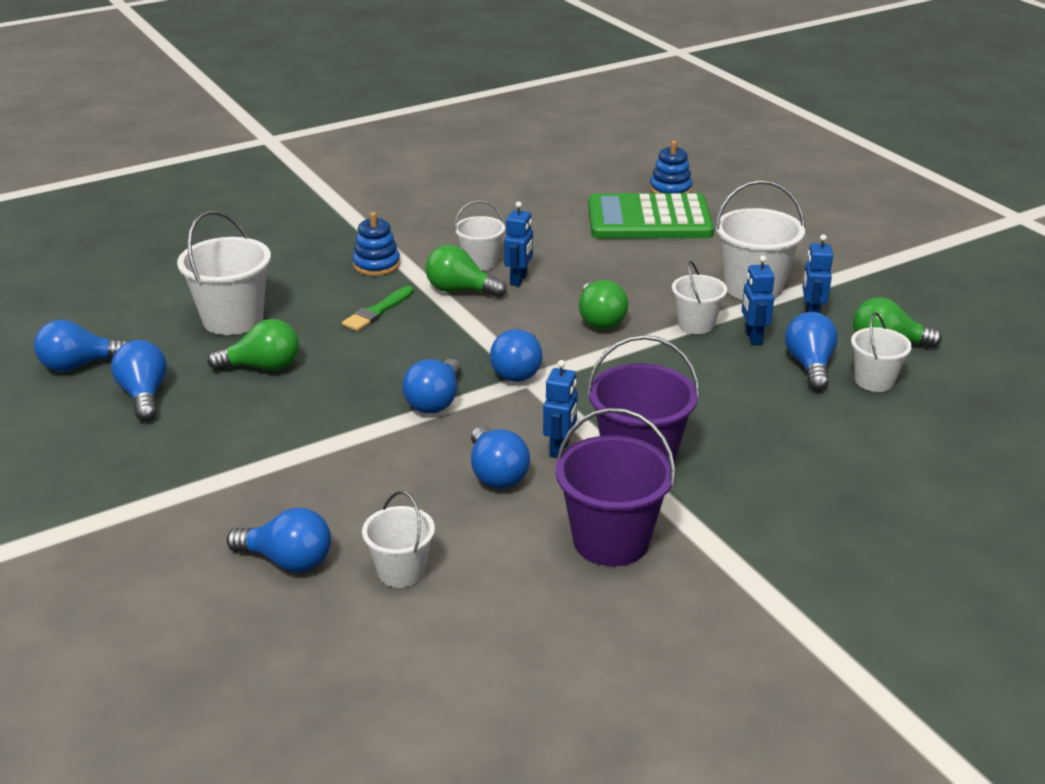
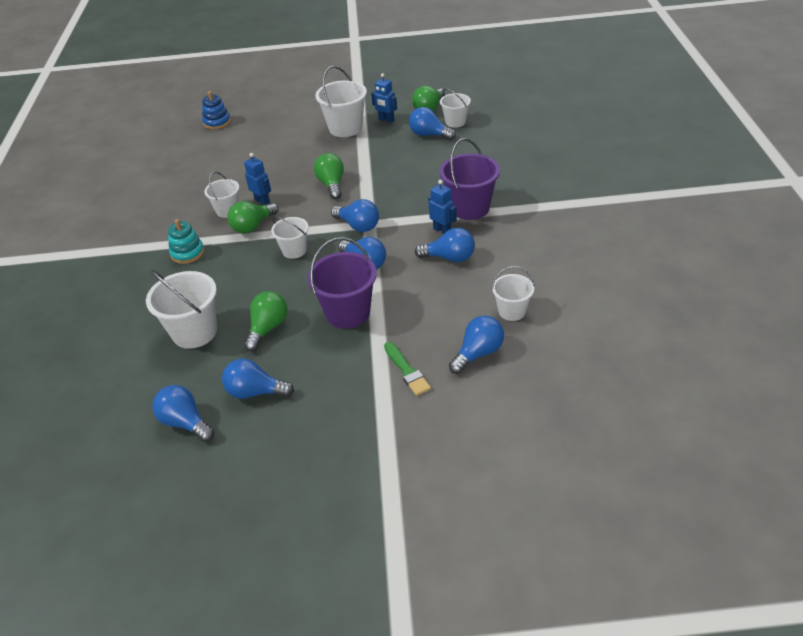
camera: 60 degrees left, 10 degrees up
(79, 365) = (185, 423): blue light bulb -> blue light bulb turned 120 degrees clockwise
(376, 265) = (187, 253): blue stacking toy -> turquoise stacking toy
(377, 311) = (245, 265): green brush -> green brush (406, 371)
(599, 320) = (332, 184): green light bulb -> green light bulb turned 120 degrees counterclockwise
(611, 541) = (528, 234): purple bucket -> purple bucket (348, 313)
(649, 219) = (242, 139): green calculator -> none
(696, 324) = (364, 155): white bucket -> white bucket (294, 250)
(753, 338) = (391, 143): blue robot -> none

